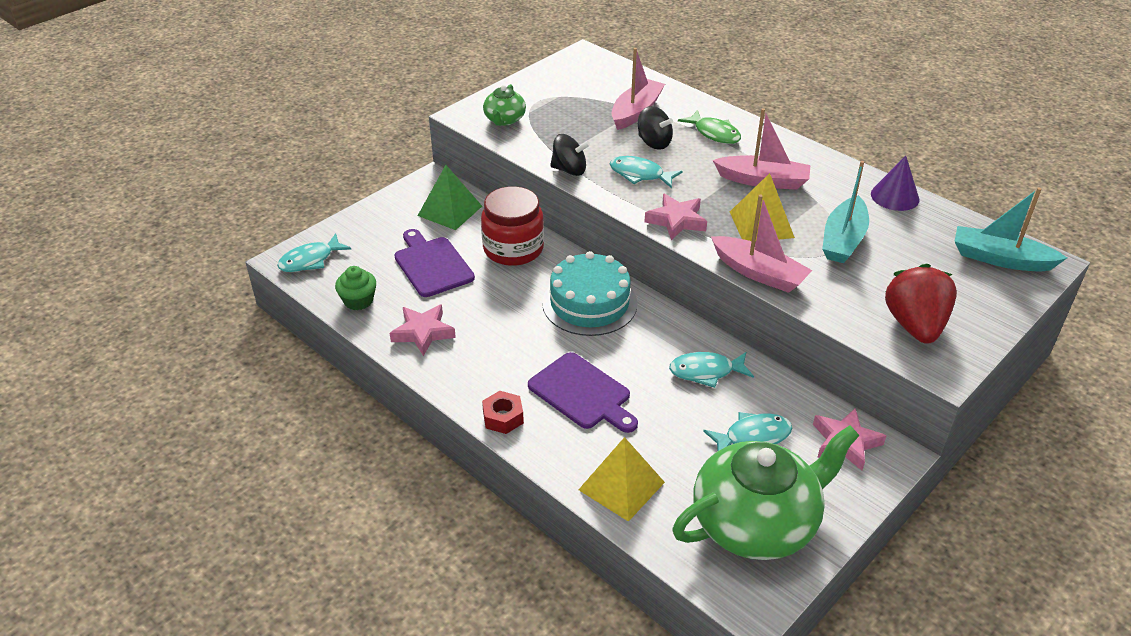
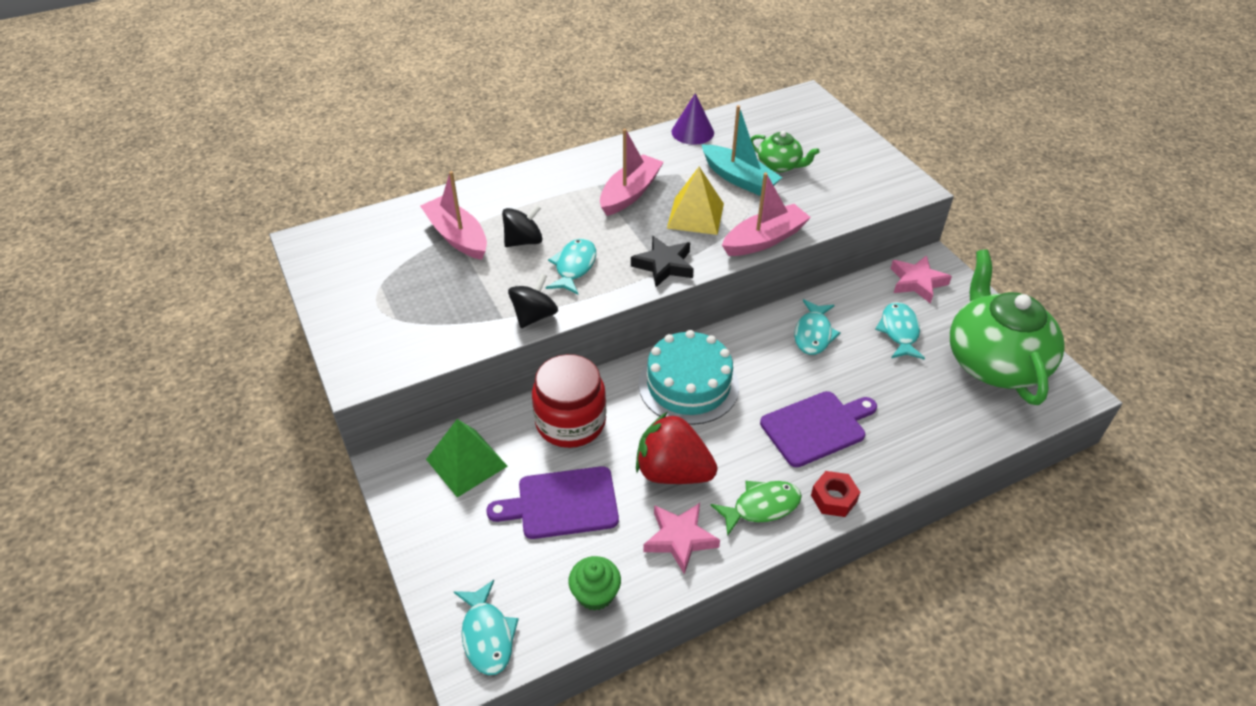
camera: 70 degrees left, 5 degrees up
(504, 120) = (397, 343): green teapot -> green teapot (779, 165)
(621, 486) = (940, 433): yellow pyramid -> none
(640, 175) = (574, 267): turquoise fish -> turquoise fish turned 150 degrees clockwise
(676, 221) = (664, 265): pink star -> black star
(714, 133) = (534, 197): green fish -> green fish (761, 507)
(914, 325) = (860, 182): red strawberry -> red strawberry (672, 472)
(1000, 259) = (796, 114): turquoise boat -> none

